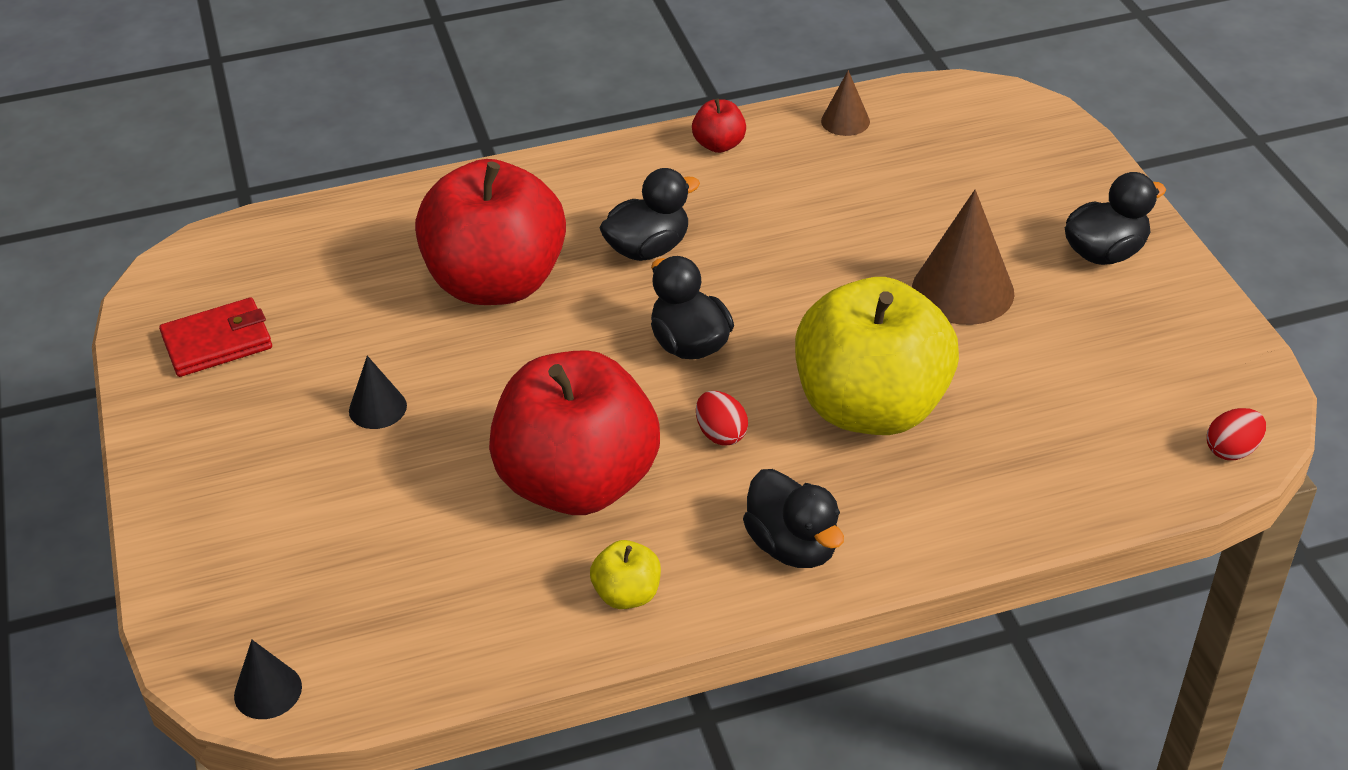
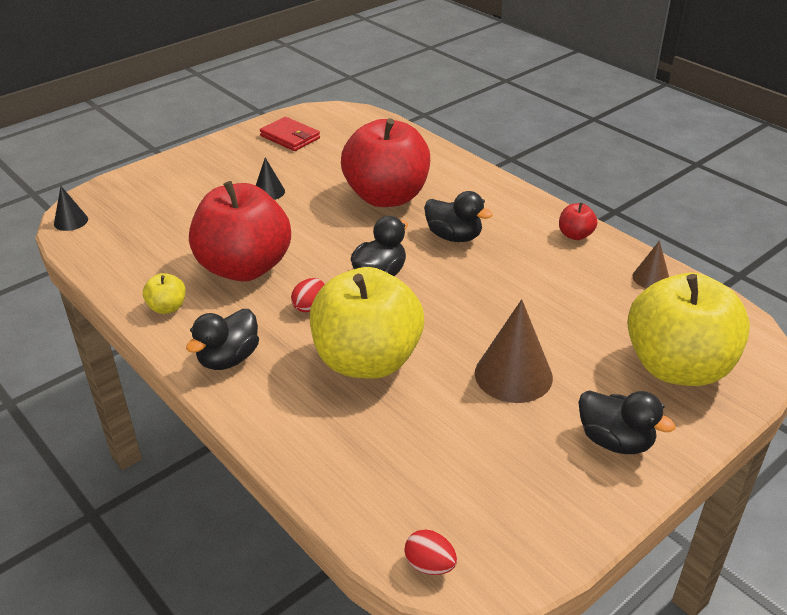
camera: 65 degrees right, 5 degrees down
(1011, 165) = (677, 367): none -> yellow apple

